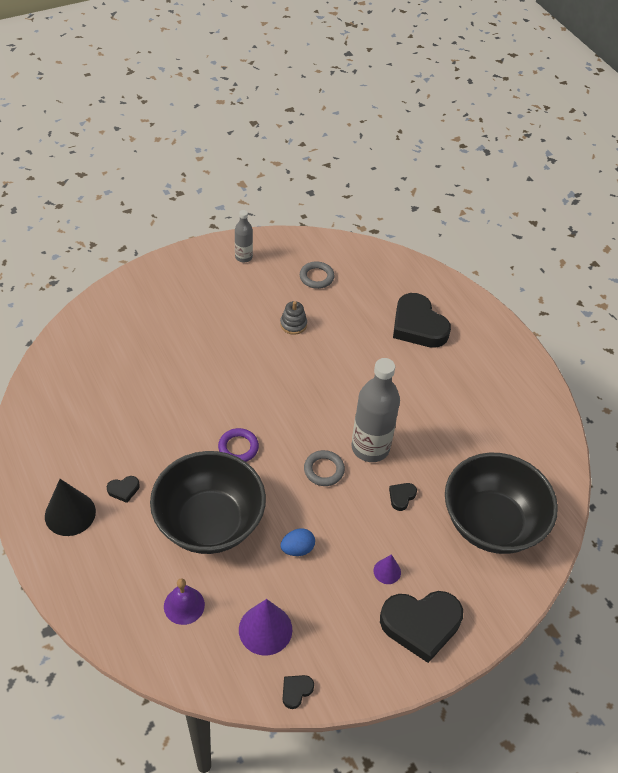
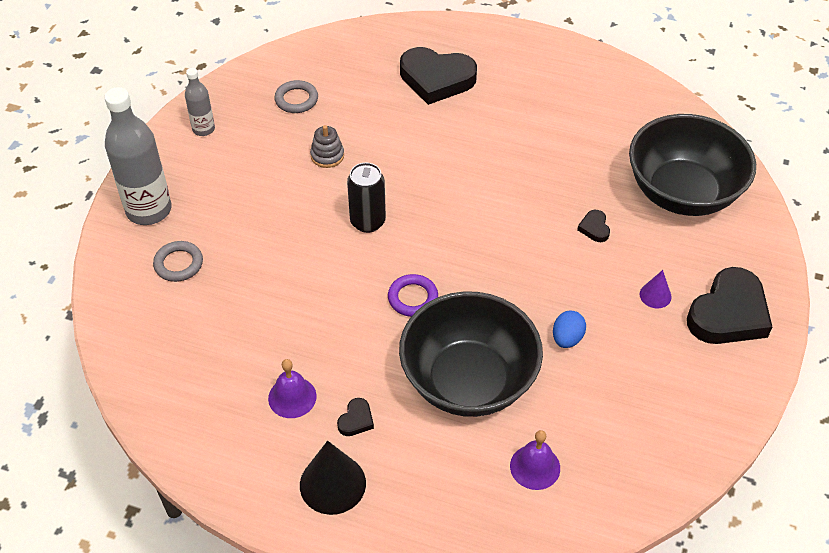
camera: 40 degrees left, 0 degrees up
(107, 448) = (292, 397): none -> purple bell
(265, 629) = (623, 424): purple cone -> none
(268, 382) = (367, 222): none -> black can
(296, 691) = (705, 449): black heart -> none
(324, 470) = (508, 257): grey ring -> grey ring (178, 264)
(370, 447) = (522, 209): grey bottle -> grey bottle (149, 210)

